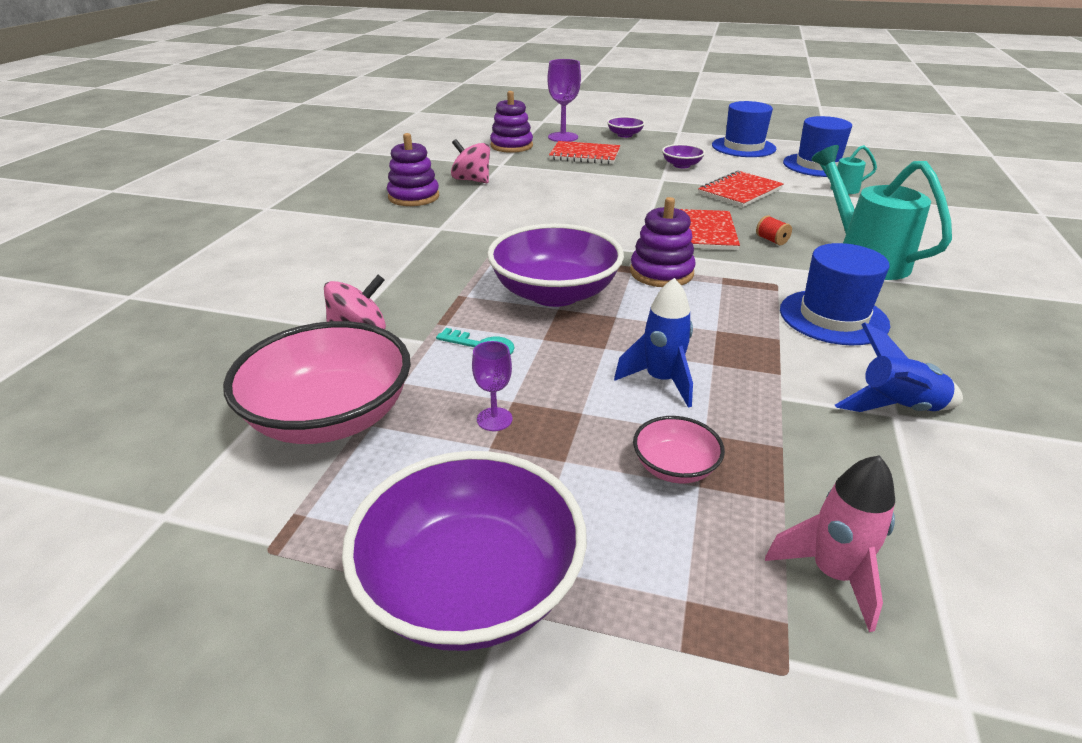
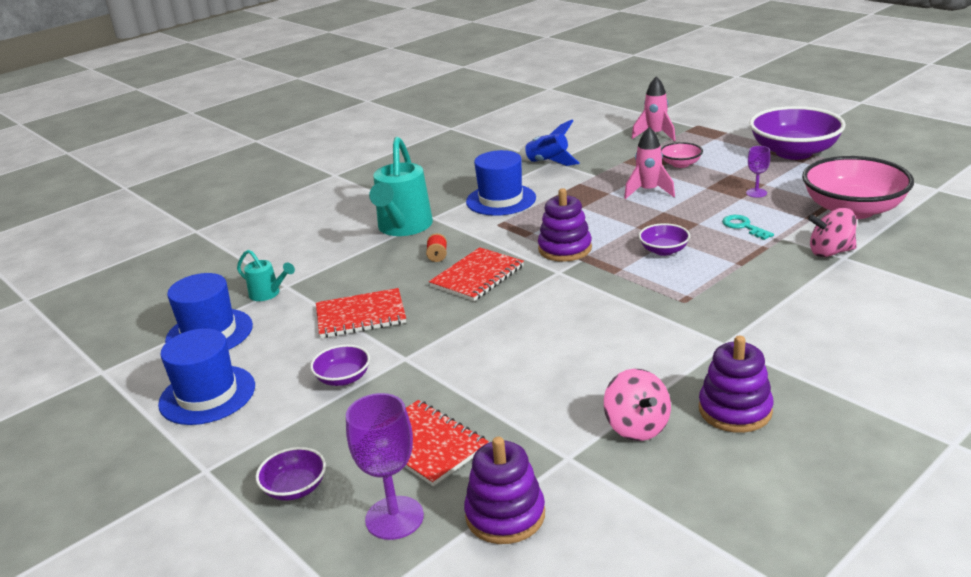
camera: 145 degrees left, 5 degrees down
(554, 293) = (664, 250): purple bowl -> purple bowl, size x0.47
(661, 381) = (648, 191): blue rocket -> pink rocket

